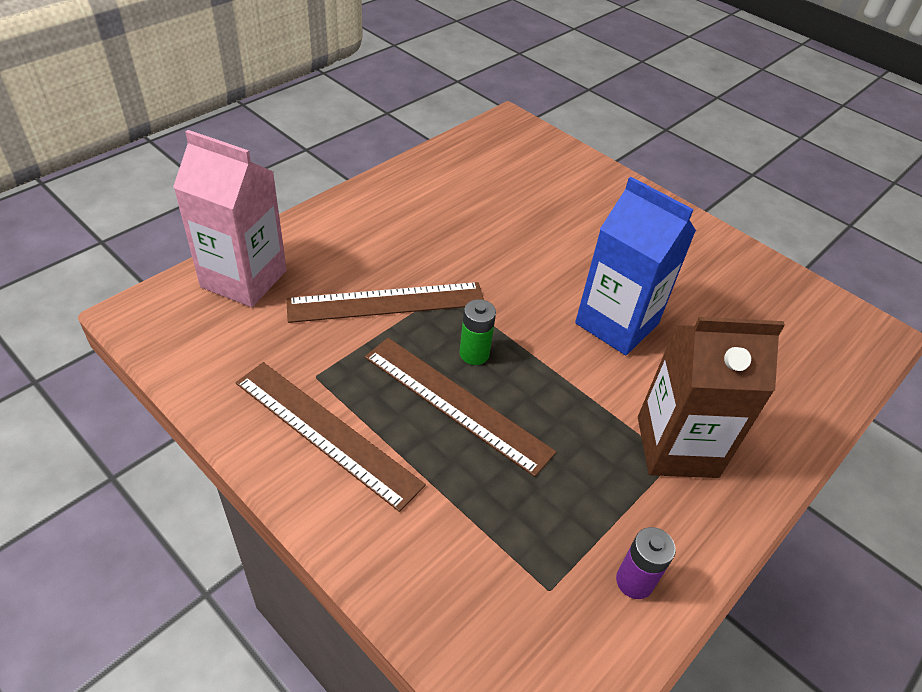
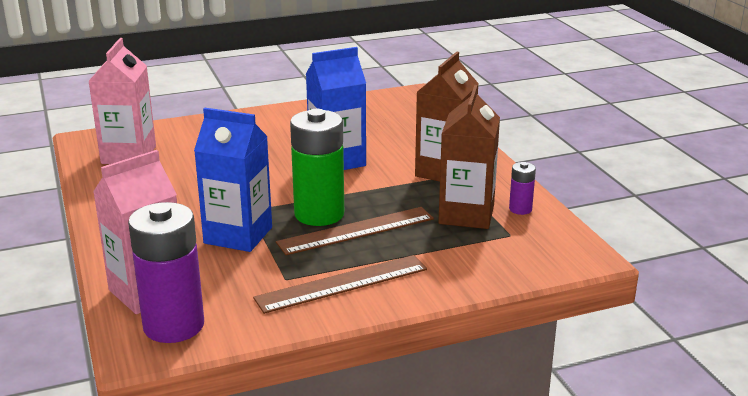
camera: 60 degrees left, 20 degrees down
(189, 321) = (174, 325): none -> purple battery
(386, 302) = (238, 235): brown ruler -> blue carton
(474, 354) = (319, 214): green battery -> green battery, size x2.16
(500, 160) = (129, 155): none -> pink carton
(572, 513) = (466, 214): none -> brown carton

